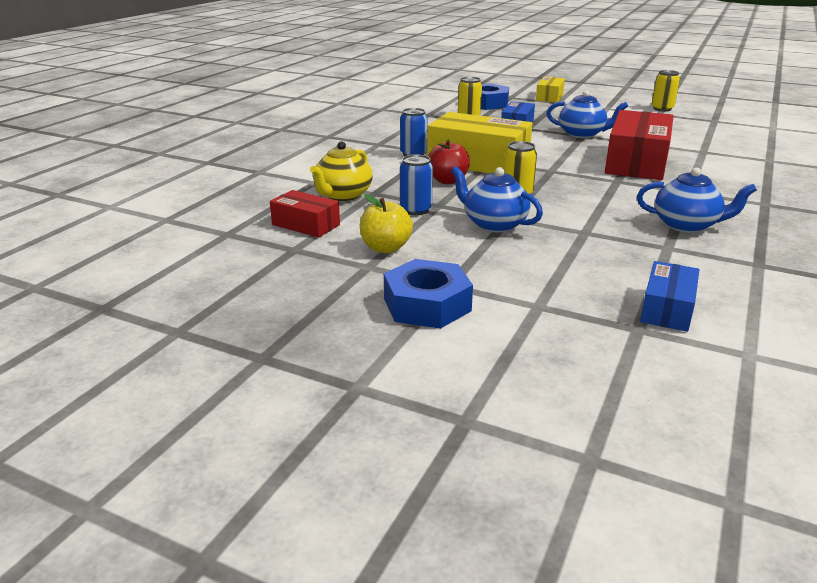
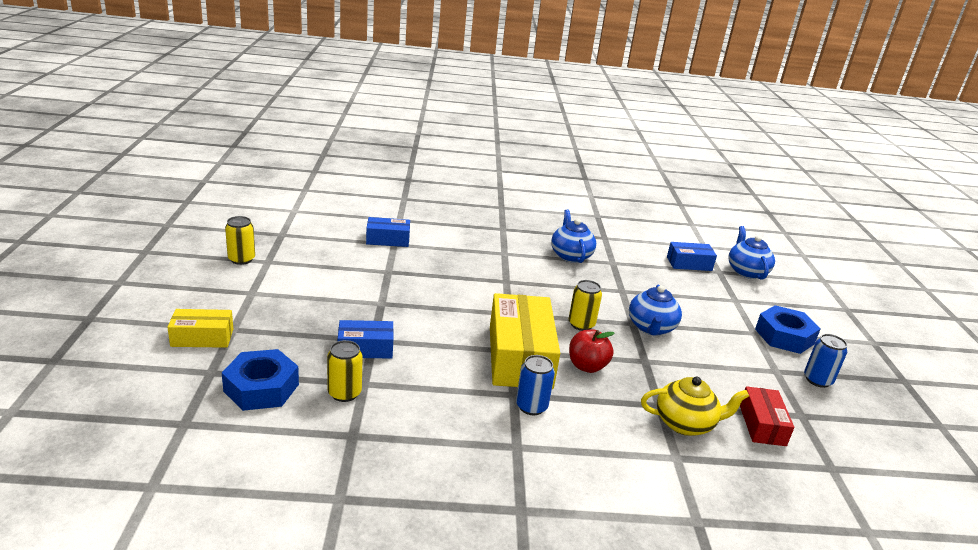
camera: 120 degrees left, 0 degrees up
(386, 248) = (744, 369): yellow apple -> none
(416, 210) = (667, 370): blue can -> blue can (817, 380)
(582, 134) = (378, 303): blue teapot -> blue teapot (746, 271)
(636, 162) = (450, 273): red box -> none
(712, 150) = (388, 240): none -> blue box

